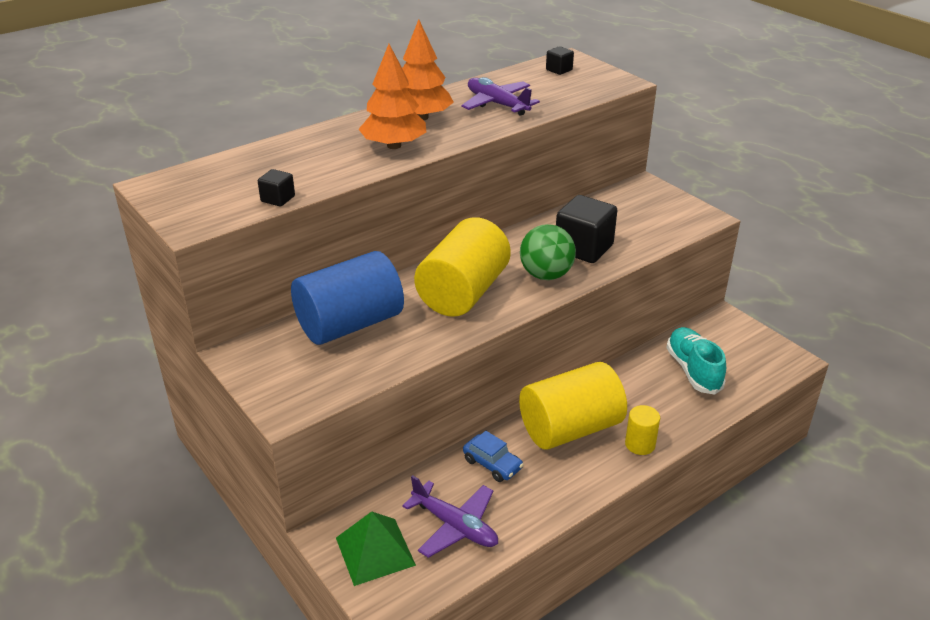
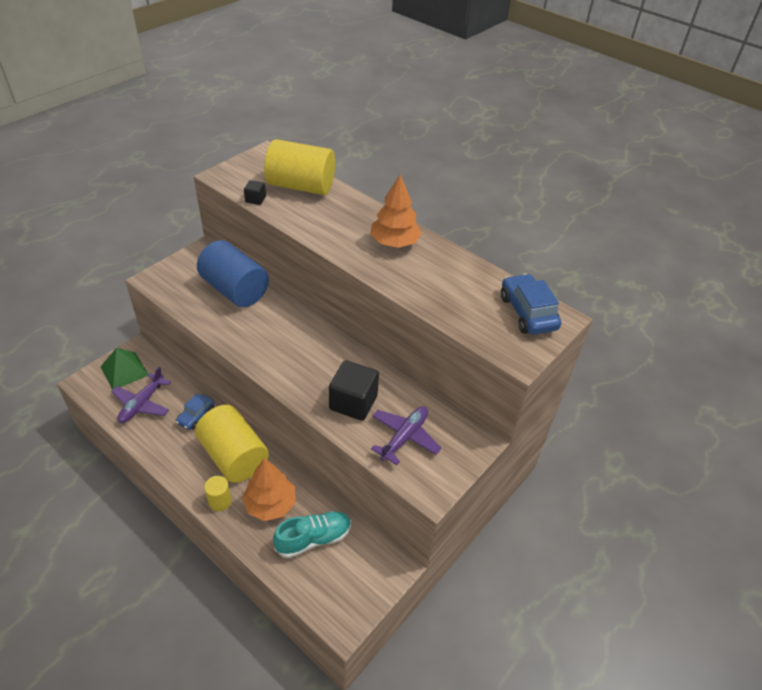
camera: 75 degrees right, 10 degrees up
(394, 146) = (342, 235): orange tree -> orange tree (270, 504)
(463, 292) = (278, 338): yellow cylinder -> yellow cylinder (301, 186)
(497, 104) = (434, 280): purple plane -> purple plane (404, 437)
(546, 275) = (309, 381): green ball -> none
(559, 70) = (527, 312): black cube -> blue car

